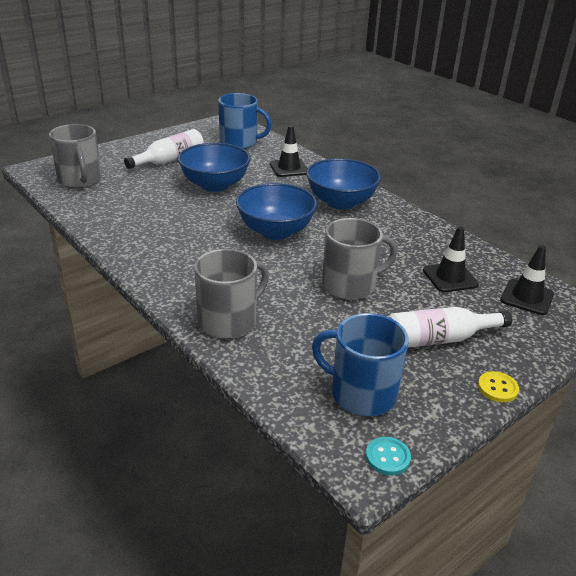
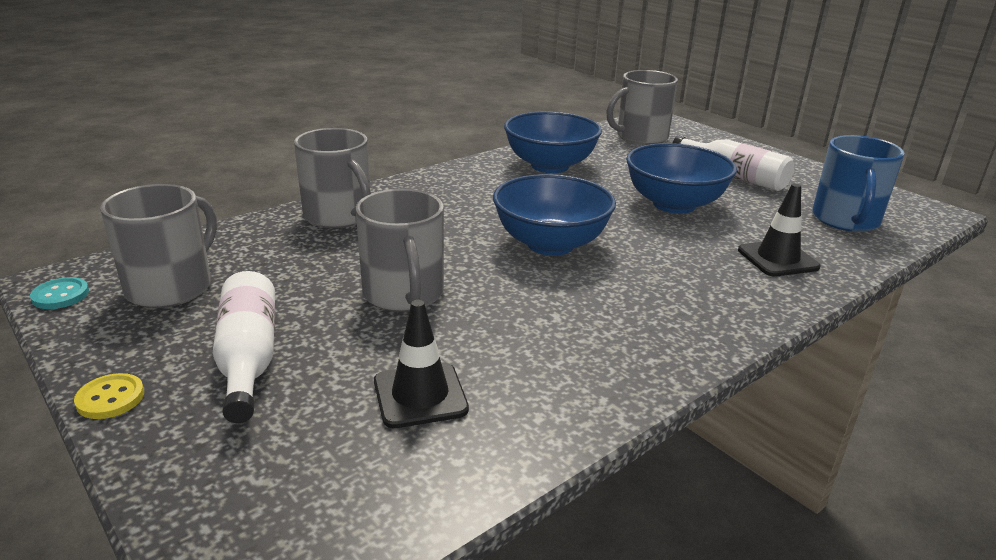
camera: 90 degrees right, 5 degrees down
(341, 202) = (671, 301): blue bowl -> blue bowl (550, 166)
(361, 393) = (171, 287): blue mug -> grey mug
(527, 297) = (339, 493): black traffic cone -> none

